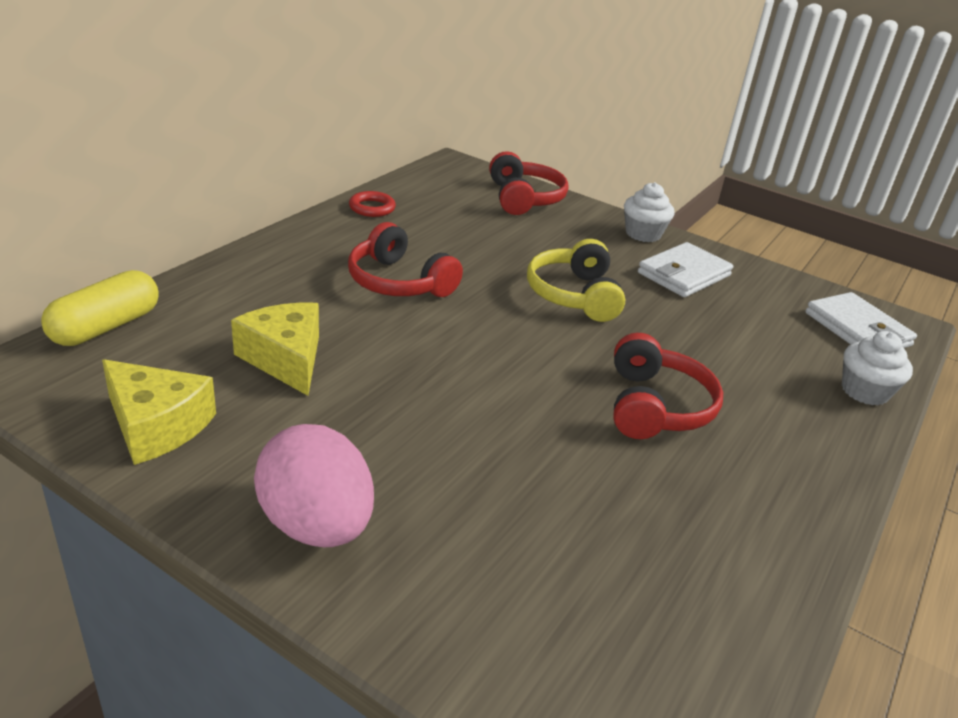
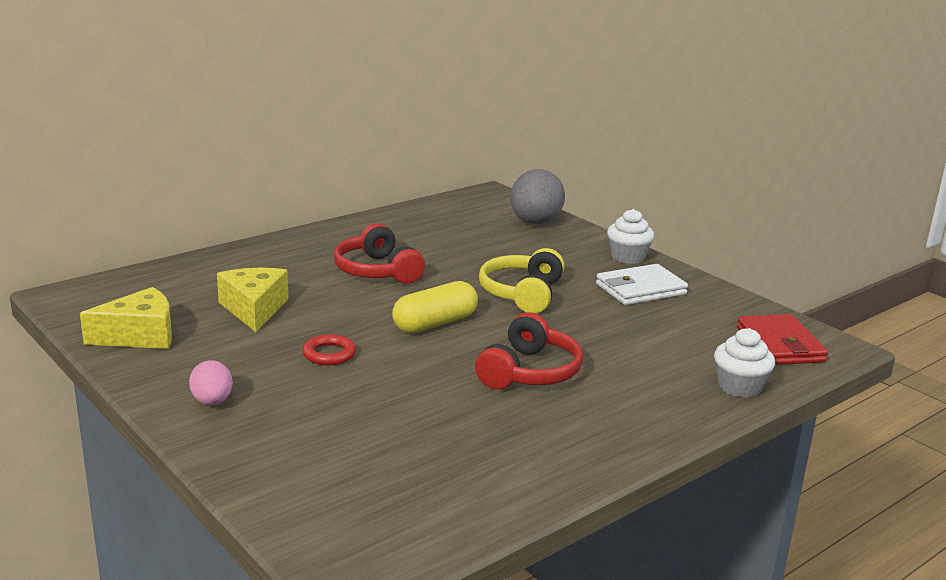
camera: 20 degrees right, 10 degrees down
(105, 327) = (139, 277): yellow capsule -> yellow capsule (435, 323)
(156, 426) = (140, 335): yellow cheese -> yellow cheese turned 75 degrees counterclockwise
(316, 525) = (212, 402): pink egg -> pink egg, size x0.54
(372, 208) = (392, 220): red ring -> red ring (329, 354)
(524, 198) = (535, 223): red headphones -> grey egg
(857, 329) = (779, 345): white wallet -> red wallet

